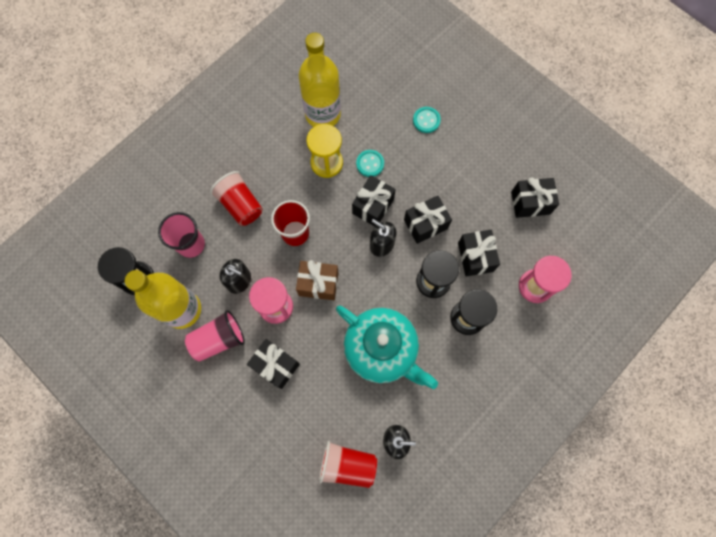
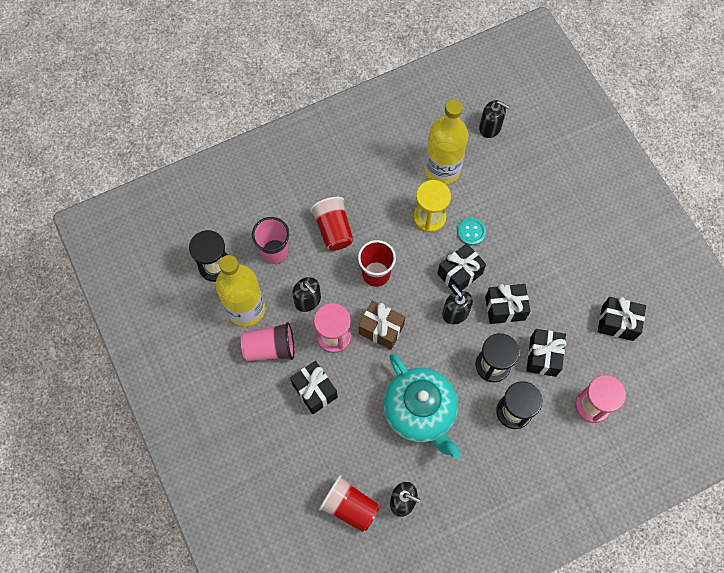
camera: 20 degrees right, 5 degrees down
(353, 61) = (490, 127): none -> black soap dispenser
(426, 120) = (542, 208): turquoise button -> none

